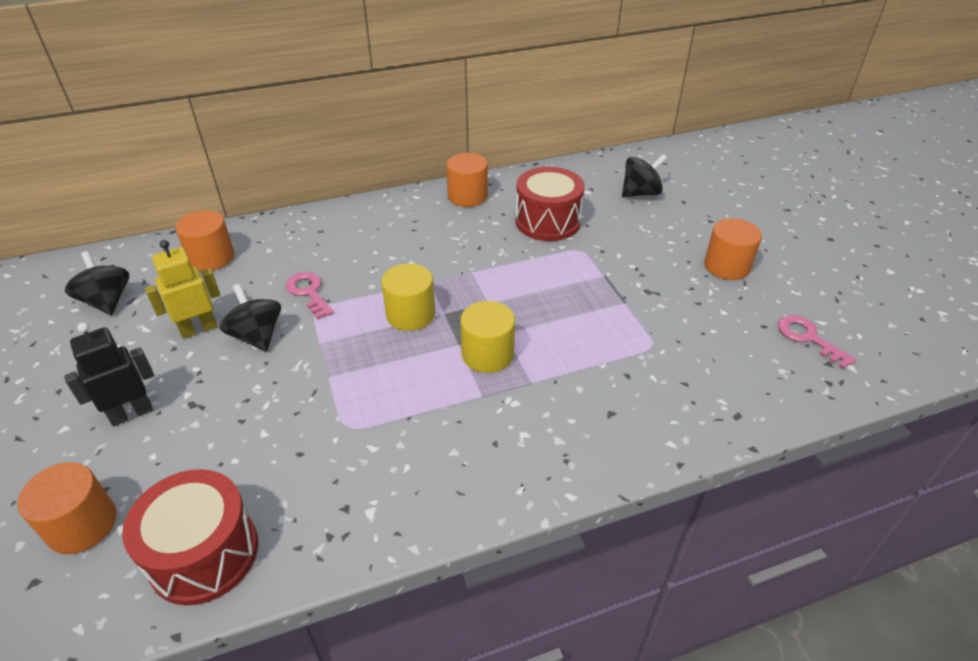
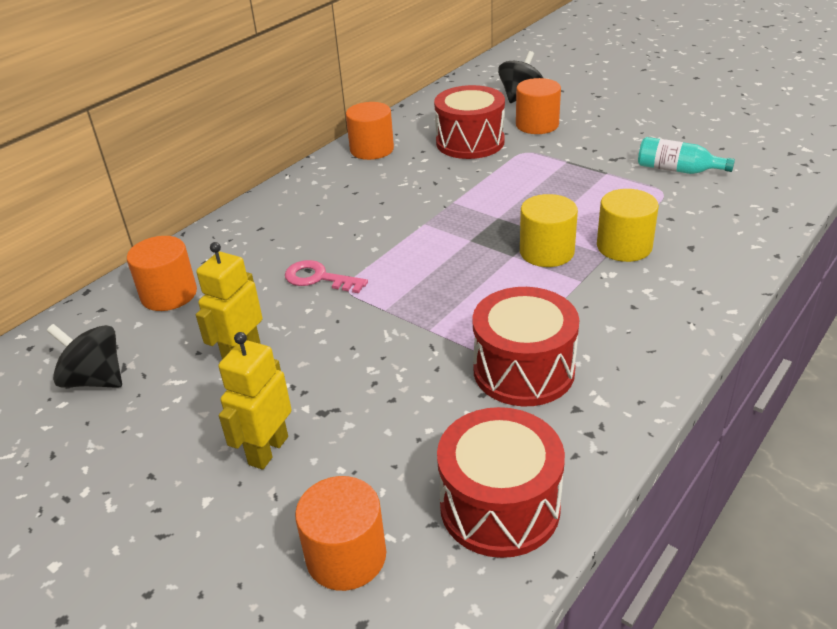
camera: 30 degrees left, 5 degrees down
(131, 413) = (268, 450): black robot -> yellow robot
(257, 336) = (314, 332): black spinning top -> none
(348, 451) = (523, 370): none -> red drum
(410, 314) = (441, 253): yellow cylinder -> yellow cylinder (624, 246)
(692, 329) = (677, 170): none -> turquoise bottle
(726, 266) = (649, 121): orange cylinder -> orange cylinder (537, 125)
(808, 338) = (759, 143): pink key -> none

